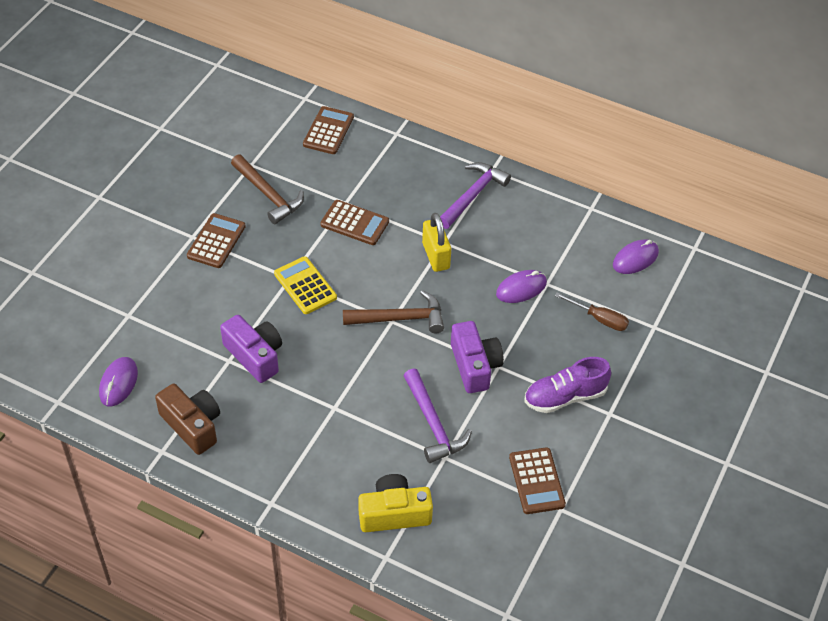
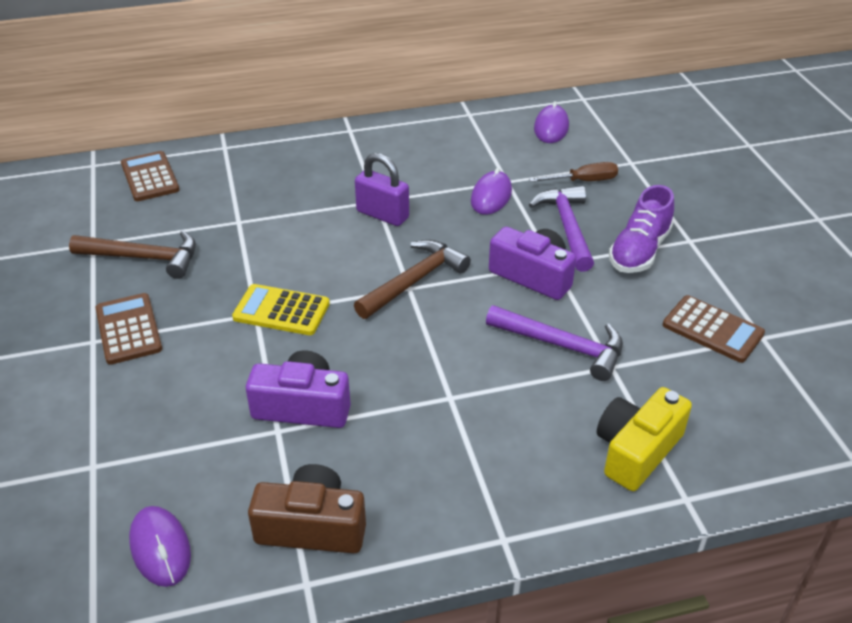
camera: 40 degrees left, 10 degrees down
(354, 223) = (269, 232): brown calculator -> none
(436, 256) = (382, 215): yellow padlock -> purple padlock
(473, 195) = (357, 155): purple hammer -> purple hammer (567, 227)

